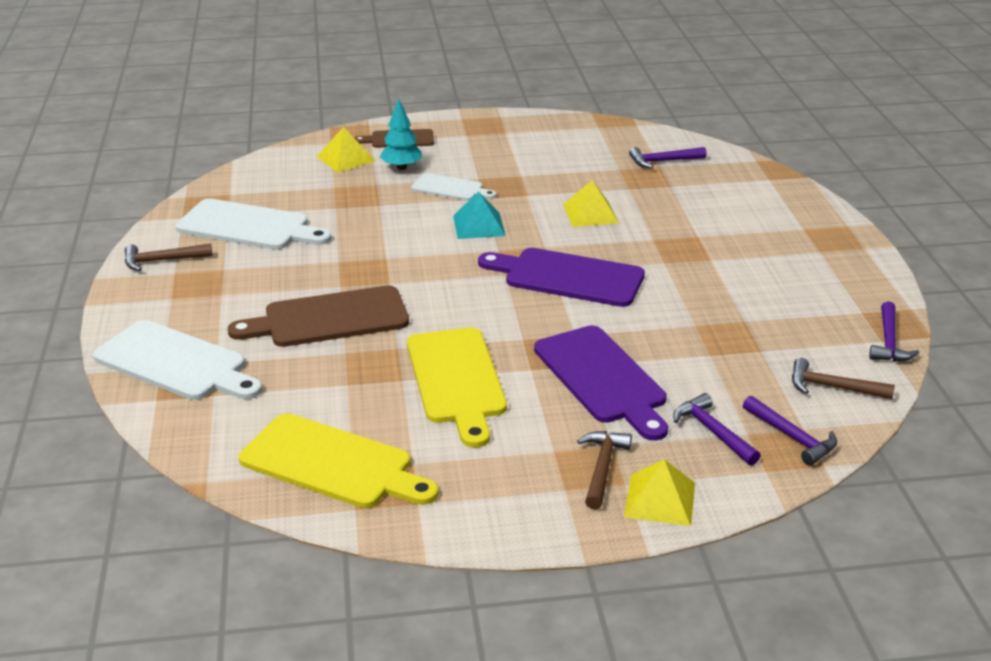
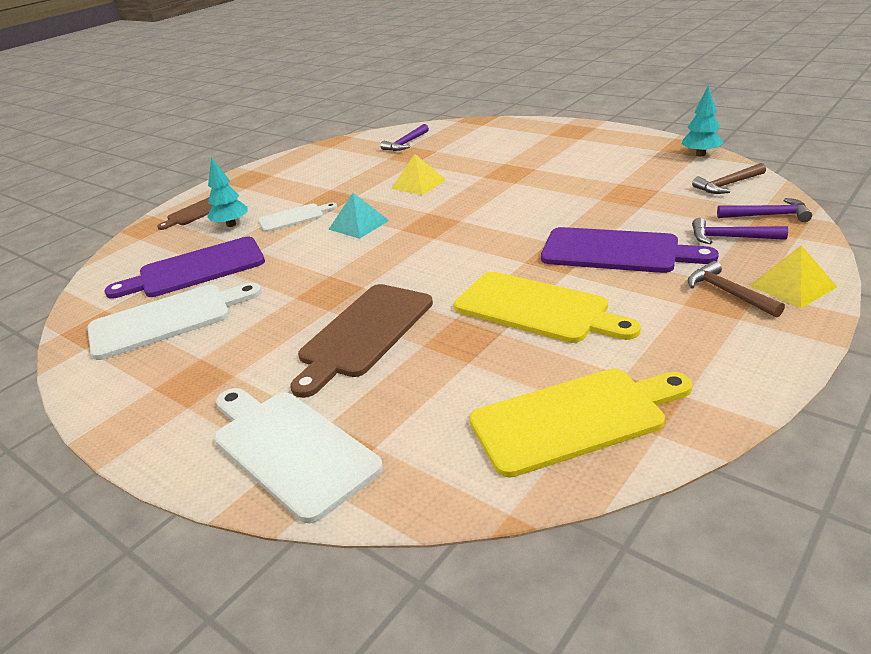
camera: 40 degrees left, 0 degrees up
(162, 260) = (123, 387): brown hammer -> none
(176, 363) = (290, 449): white cutting board -> white cutting board turned 120 degrees counterclockwise
(345, 158) = (172, 241): yellow pyramid -> none
(568, 277) = (477, 218): purple cutting board -> purple cutting board (196, 269)
(888, 342) = (700, 154): purple hammer -> turquoise tree

